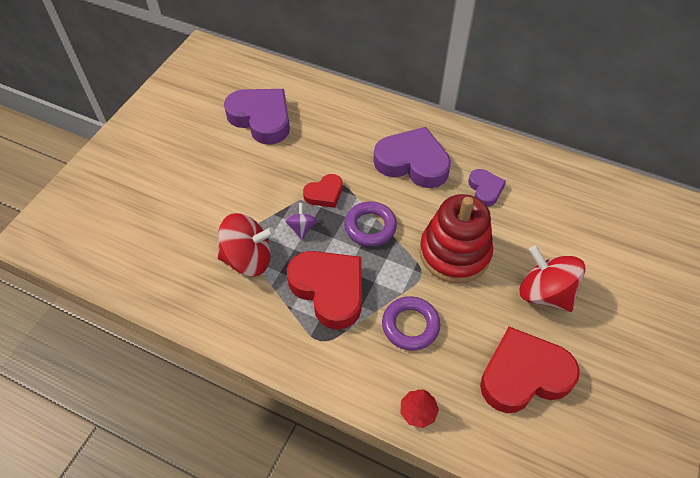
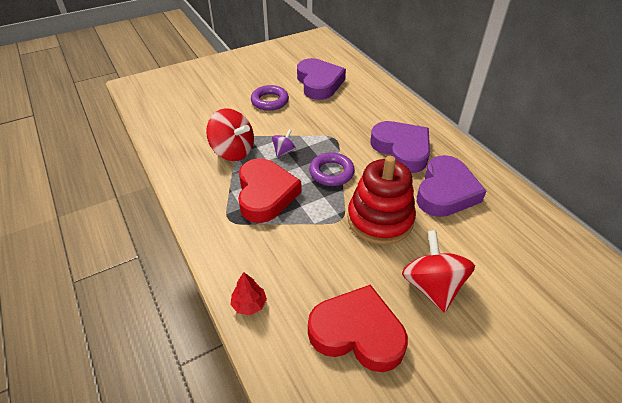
camera: 35 degrees right, 10 degrees down
(324, 194) = (319, 139): red heart -> none
(410, 325) = (300, 246): purple ring -> purple ring (270, 101)
(485, 189) = (445, 192): purple heart -> purple heart, size x1.90

